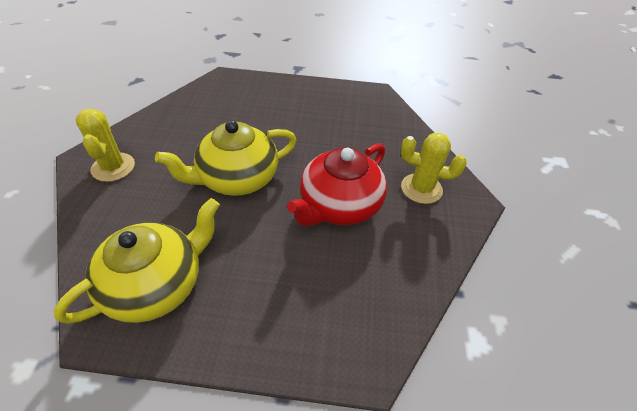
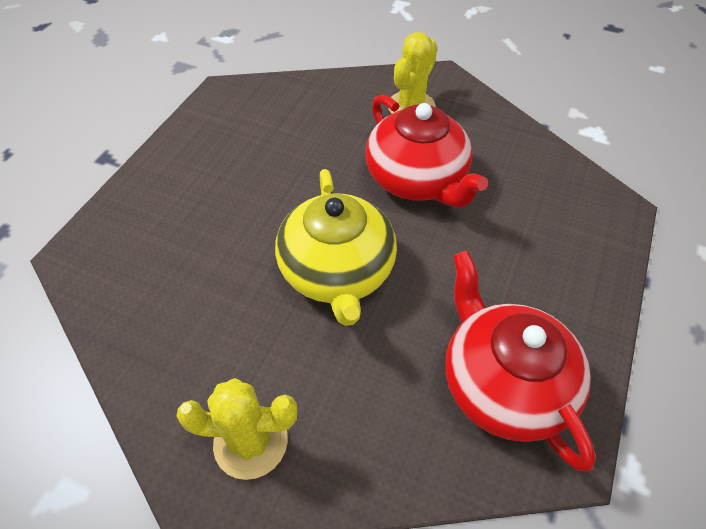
camera: 70 degrees left, 5 degrees up
(156, 284) = (503, 383): yellow teapot -> red teapot

